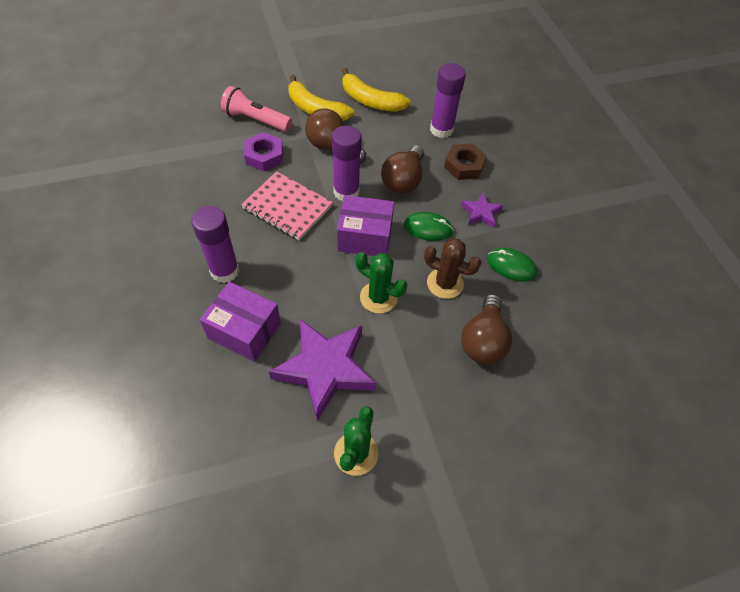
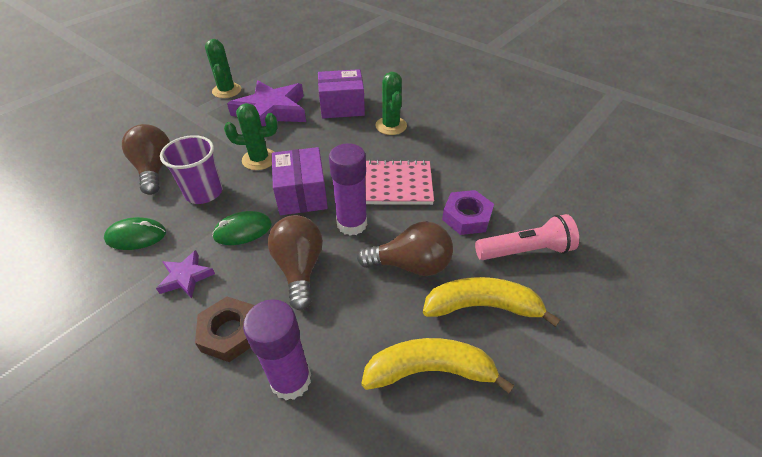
camera: 150 degrees right, 10 degrees down
(225, 271) = (391, 126): purple glue stick -> green cactus
(365, 237) = (302, 194): purple box -> purple box turned 75 degrees counterclockwise
(445, 283) = (204, 192): brown cactus -> purple cup

